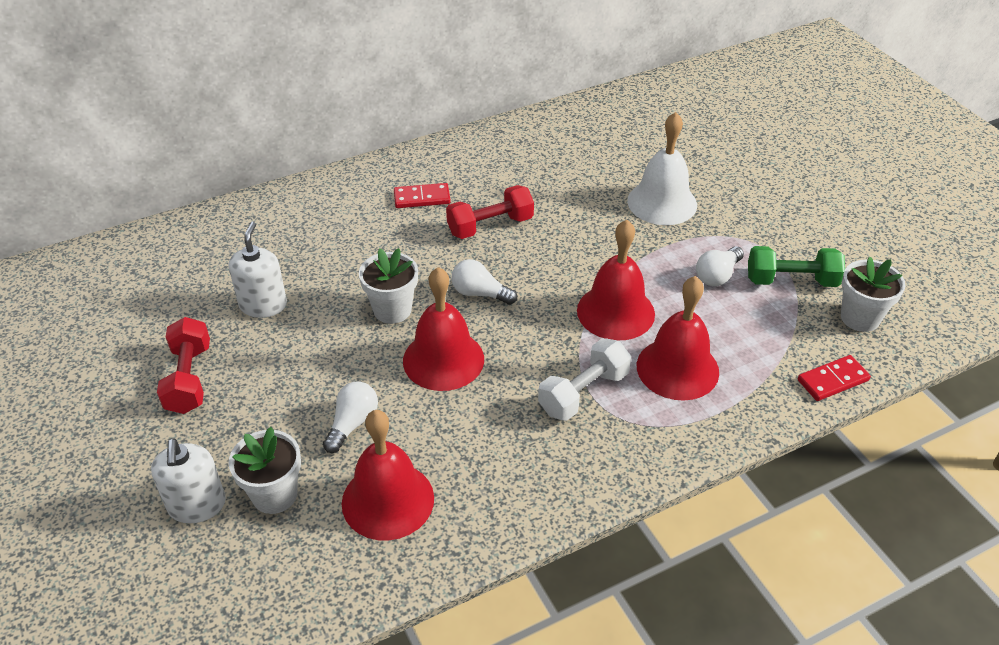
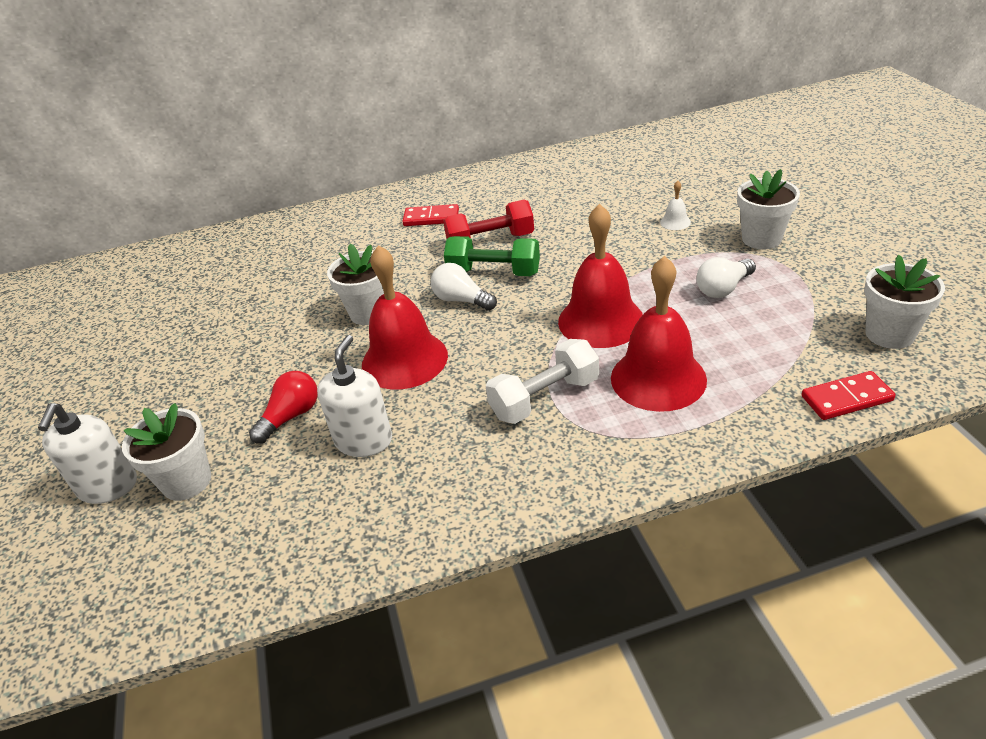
camera: 15 degrees right, 5 degrees down
(189, 379) = (153, 367): red dumbbell -> none
(263, 305) = (248, 305): white soap dispenser -> white soap dispenser (363, 440)
(352, 424) = (291, 416): white light bulb -> red light bulb
(388, 500) = (298, 495): red bell -> none
(662, 202) = (675, 222): white bell -> white bell, size x0.41
(742, 221) = (761, 239): none -> white flower pot
(791, 281) = (809, 295): green dumbbell -> green dumbbell (494, 273)

